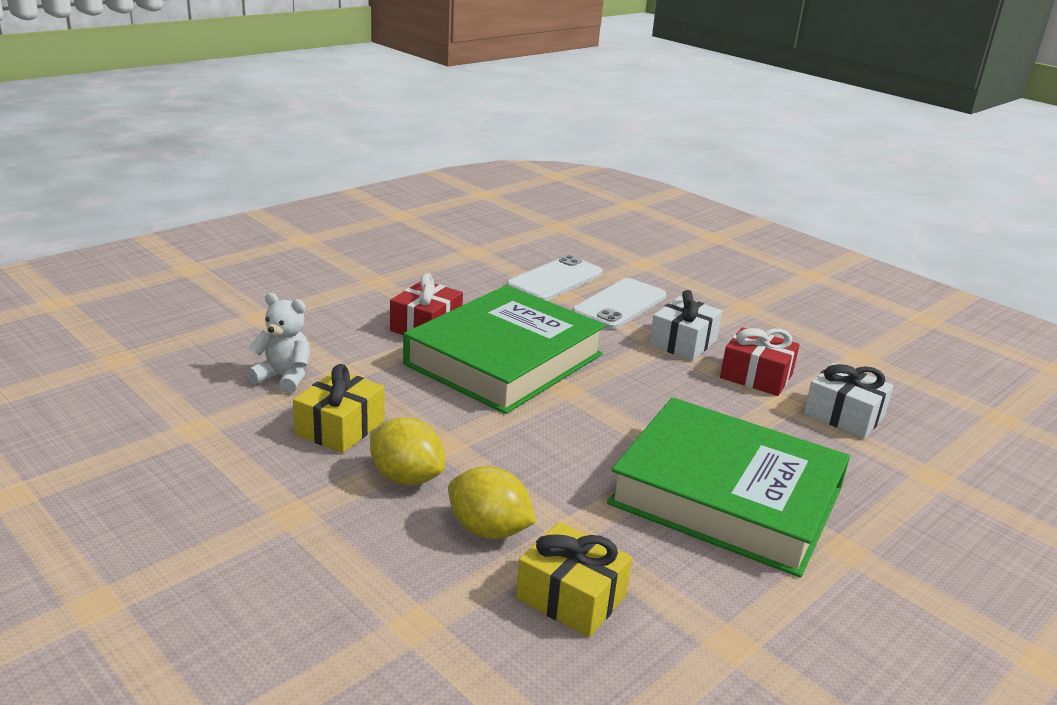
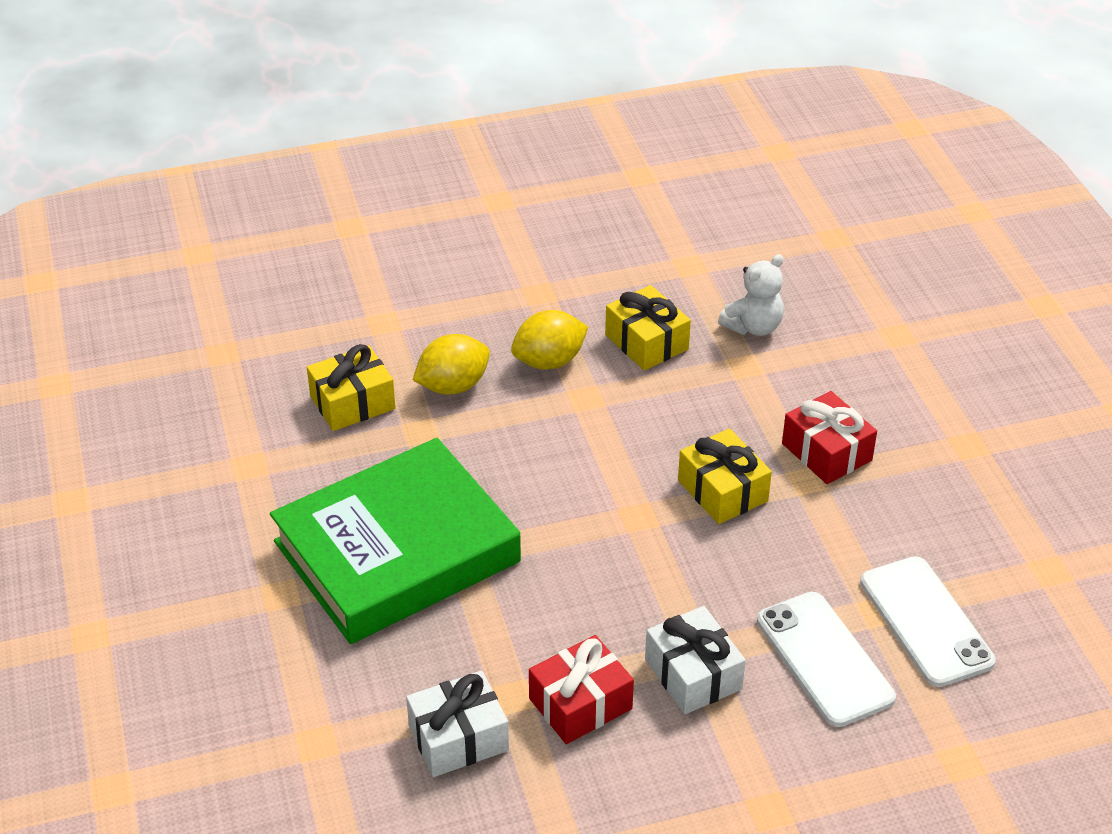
camera: 120 degrees right, 15 degrees up
(504, 359) = (722, 491): green book -> yellow gift

